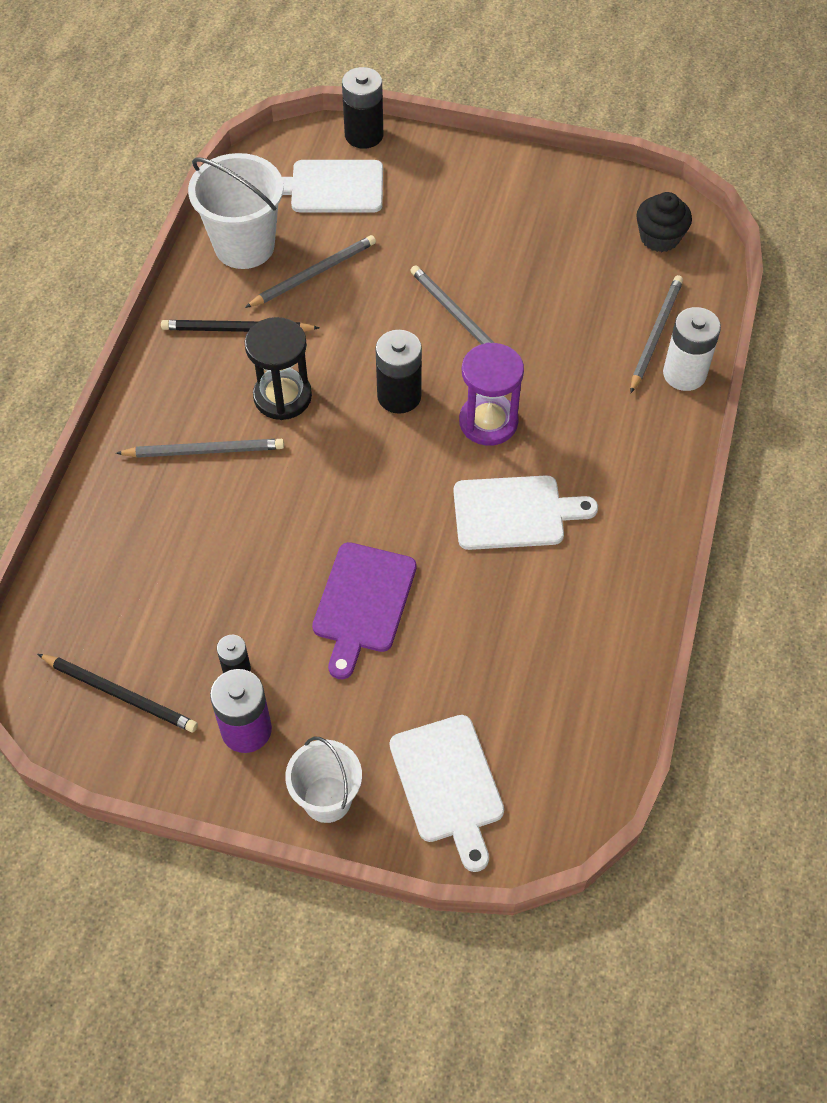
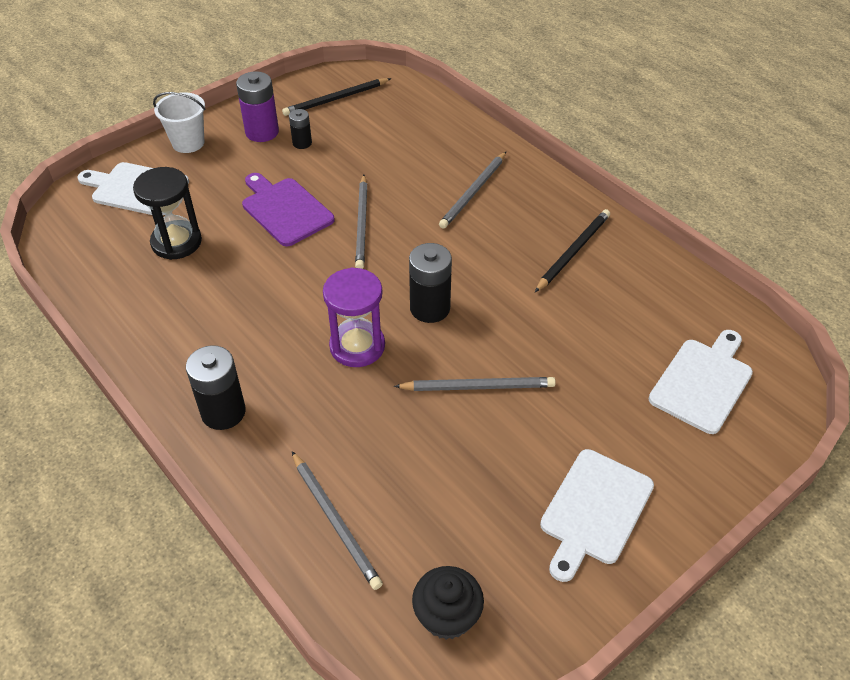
camera: 125 degrees right, 10 degrees down
(244, 246) = (664, 293): white bucket -> none
(282, 396) = (486, 247): black hourglass -> black hourglass (176, 242)
(314, 274) = (600, 320): grey pencil -> grey pencil (362, 224)
(364, 135) = (766, 443): black battery -> black battery (223, 412)
(514, 513) = (267, 316): white cutting board -> white cutting board (594, 510)
(684, 374) = (275, 512): white battery -> none

